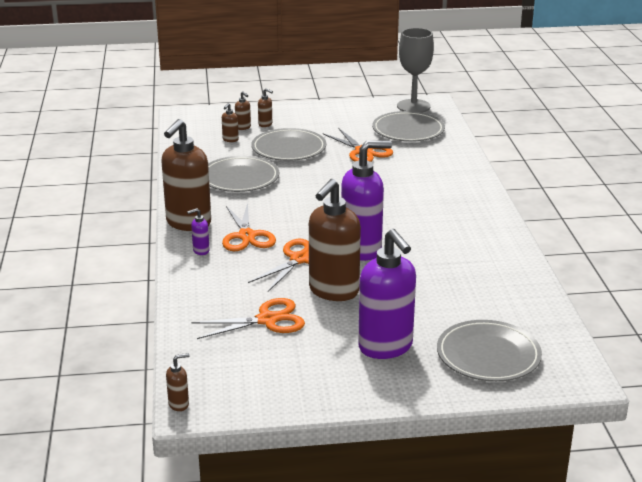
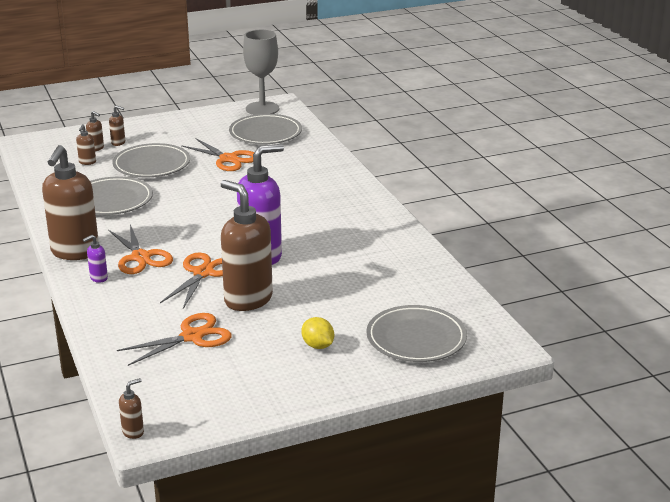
camera: 15 degrees left, 0 degrees up
(333, 291) = (247, 299): brown soap dispenser -> brown soap dispenser turned 120 degrees clockwise
(386, 347) = (318, 345): purple soap dispenser -> yellow lemon

